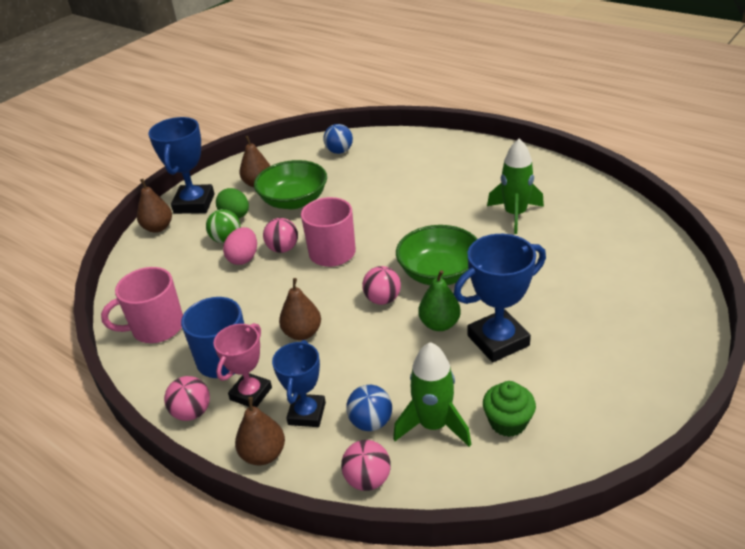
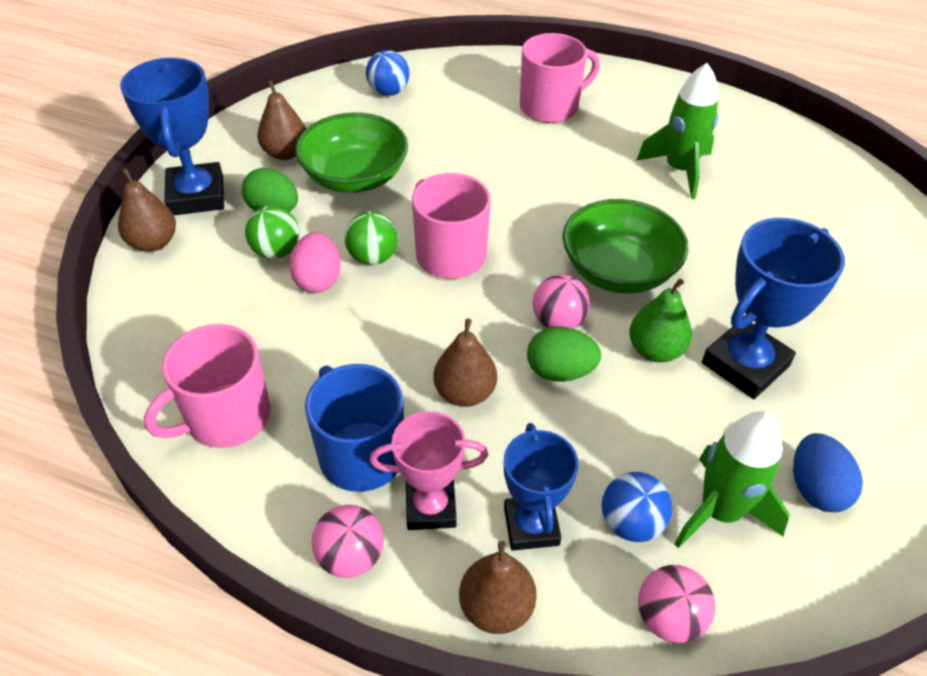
camera: 20 degrees left, 10 degrees up
(251, 393) = (430, 507): pink trophy -> pink trophy turned 75 degrees clockwise
(283, 249) = (373, 257): pink ball -> green ball
(369, 328) = (560, 371): none -> green egg
(444, 168) = (550, 107): none -> pink mug
(508, 422) = (816, 488): green cupcake -> blue egg

